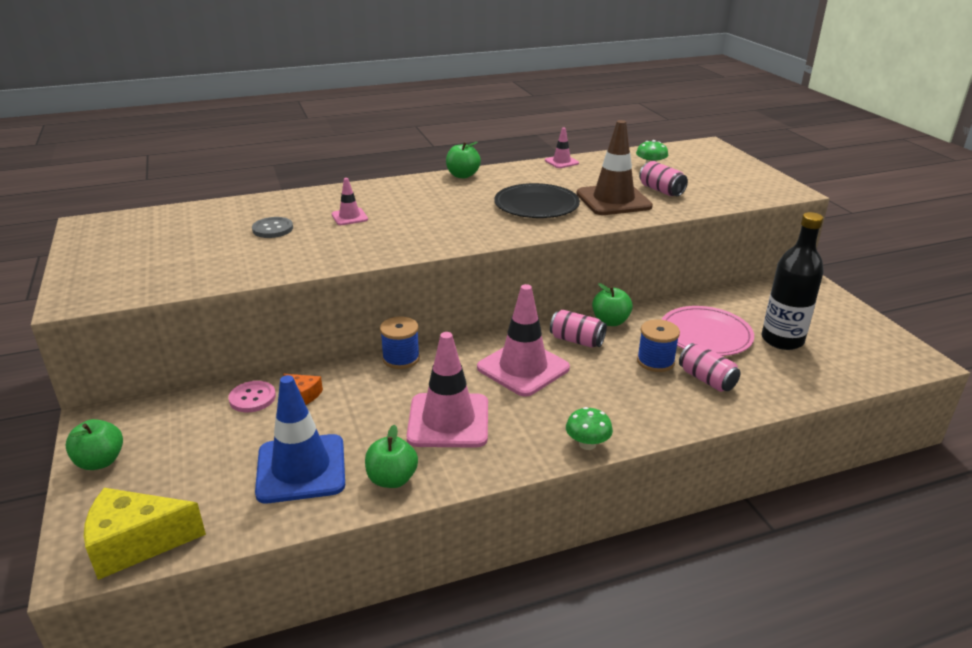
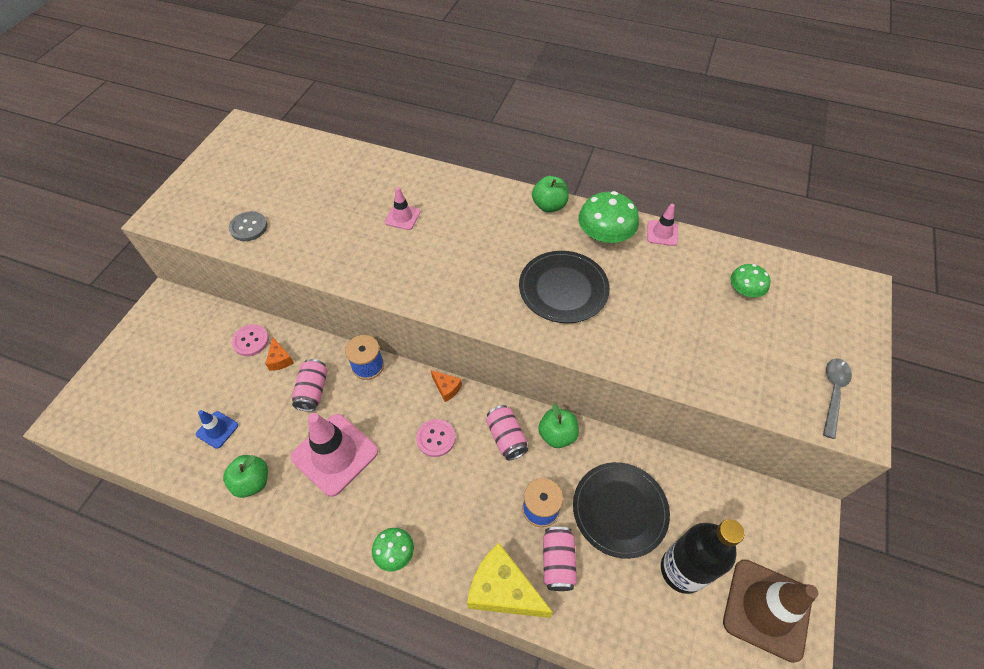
camera: 40 degrees right, 25 degrees up
(100, 461) = (136, 341): green apple -> none
(136, 544) = (97, 425): yellow cheese -> yellow cheese (503, 590)
(273, 229) = (338, 201): grey button -> grey button (248, 227)
(301, 469) = (217, 430): blue traffic cone -> blue traffic cone, size x0.49
(490, 338) = (447, 388): none -> orange cheese
(523, 368) = (436, 438): pink traffic cone -> pink button
(526, 176) = (604, 238): none -> green mushroom
(613, 200) = (641, 325): brown traffic cone -> brown traffic cone (767, 609)
(661, 190) = (708, 338): pink can -> pink can (313, 391)
(705, 334) = (620, 510): pink plate -> black plate
(760, 184) = (833, 393): none -> grey spoon

